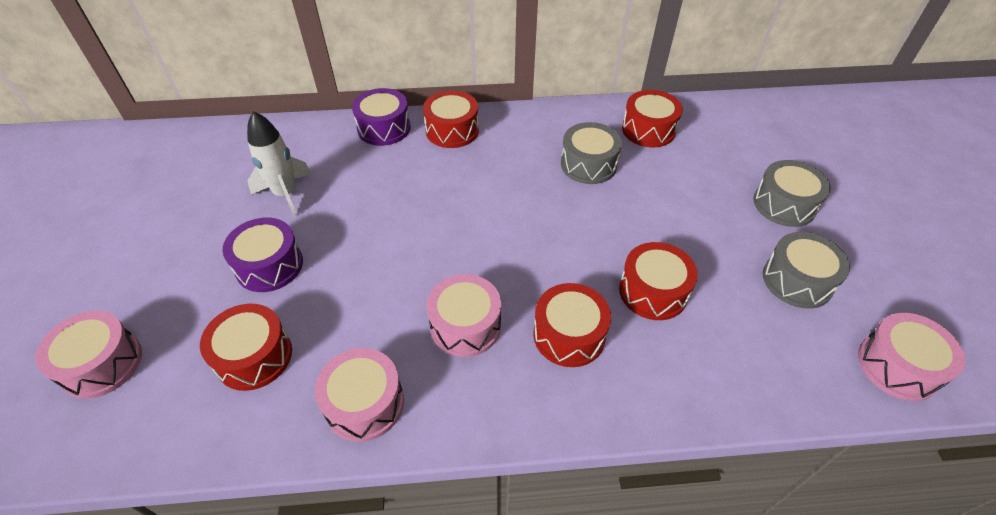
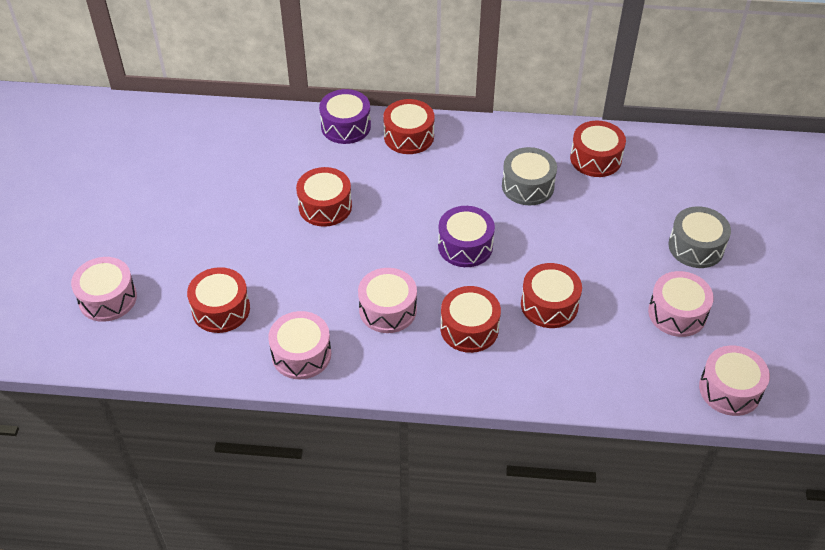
camera: 10 degrees right, 0 degrees up
(269, 265) = (235, 240): purple drum -> purple drum (465, 246)
(286, 194) = (252, 180): white rocket -> none
(372, 213) = (325, 206): none -> red drum
(797, 280) = (677, 313): grey drum -> pink drum

